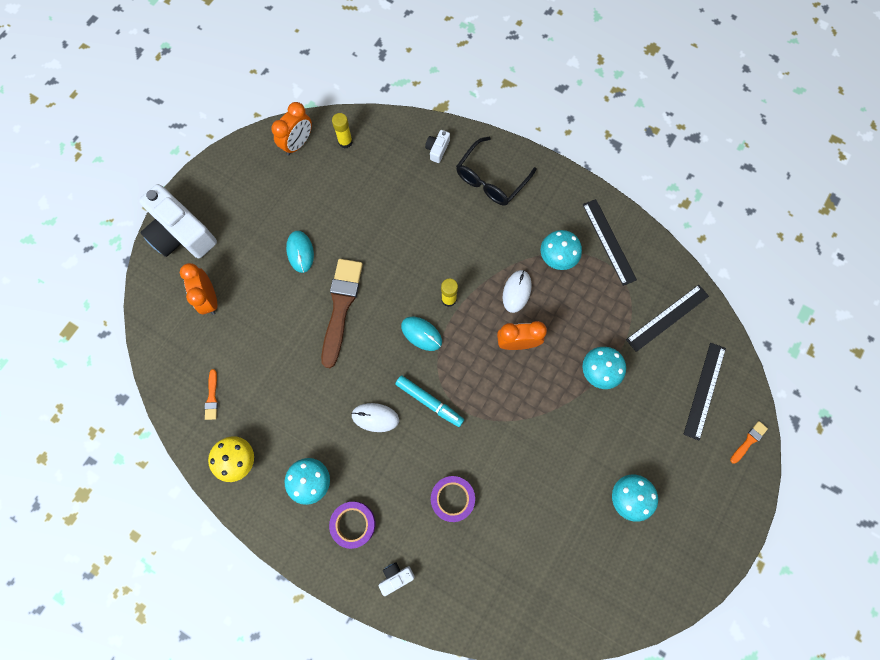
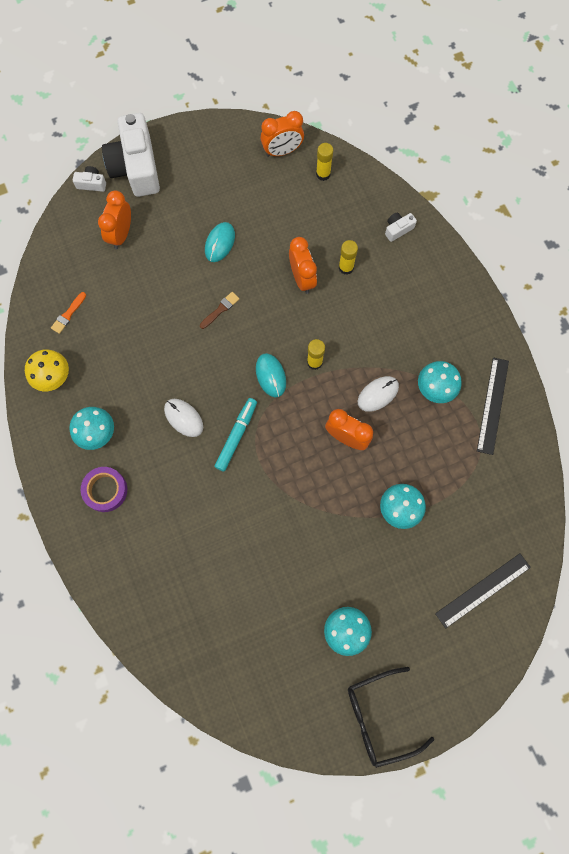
camera: 35 degrees right, 0 degrees up
(341, 307) = (220, 309): brown brush -> brown brush, size x0.44
(389, 238) = (302, 278): none -> orange clock
(395, 577) = (108, 555): white camera -> white camera (92, 184)
(418, 206) = (346, 267): none -> yellow glue stick
(429, 402) = (236, 436): turquoise marker -> turquoise marker turned 135 degrees counterclockwise
(452, 498) = (198, 526): purple tape -> none
(491, 179) = (426, 284): black glasses -> black glasses (379, 717)
(667, 318) = (496, 506): black ruler -> none
(749, 441) = (490, 661): orange brush -> none

